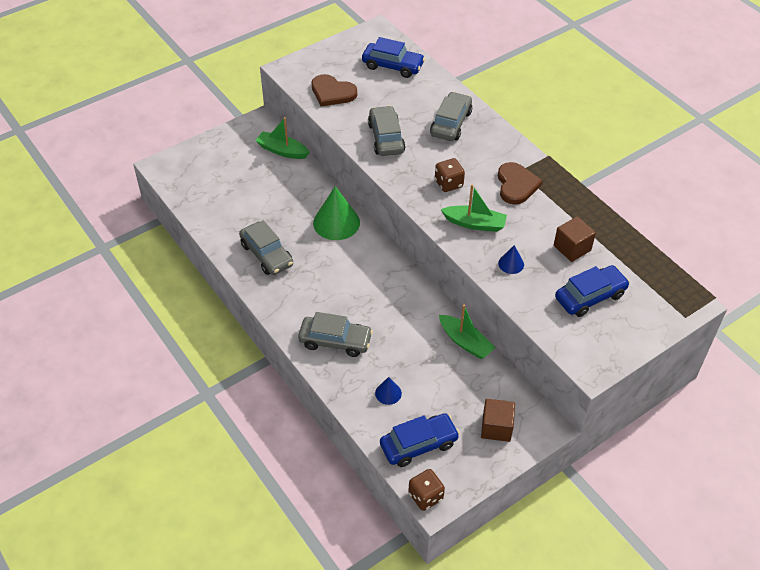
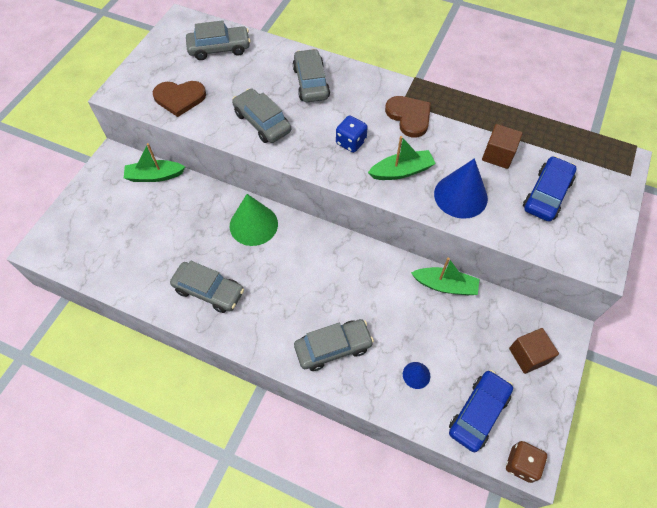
camera: 30 degrees left, 10 degrees up
(392, 66) = (219, 49): blue car -> grey car
(448, 184) = (351, 142): brown dice -> blue dice
(511, 264) = (460, 196): blue cone -> blue cone, size x2.02

